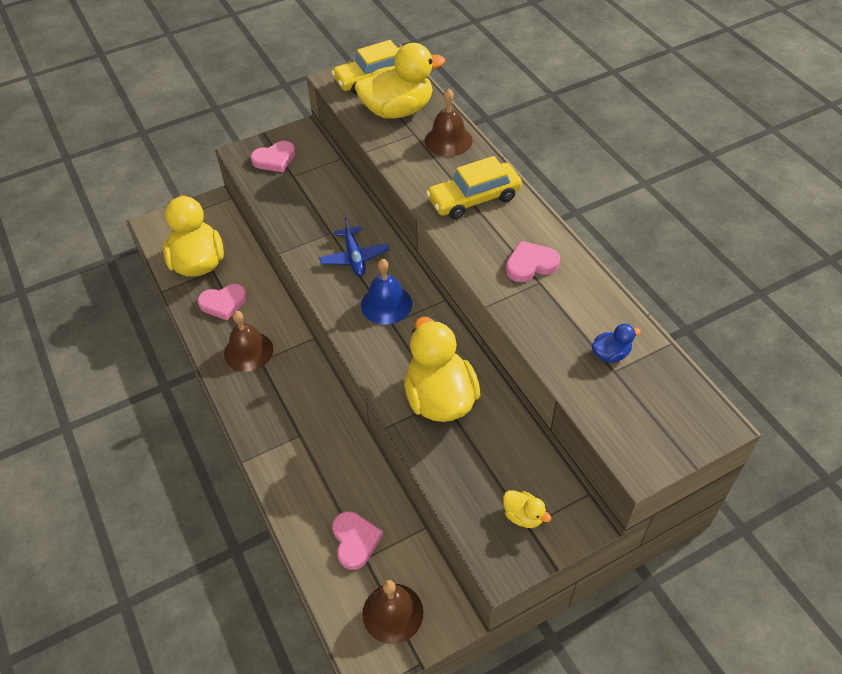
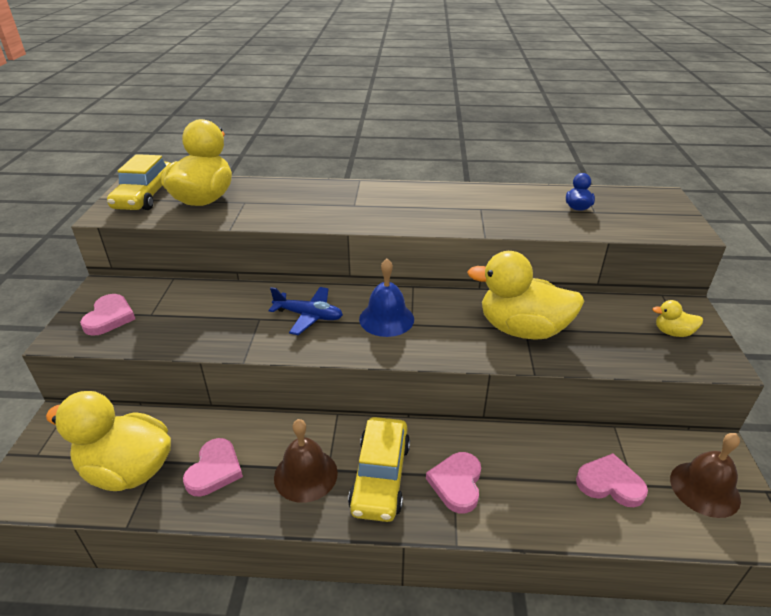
camera: 60 degrees left, 15 degrees down
(448, 140) = (277, 191): brown bell -> none
(474, 199) = (359, 203): yellow car -> yellow car (380, 476)
(523, 516) = (672, 332): yellow duck -> yellow duck turned 150 degrees counterclockwise
(530, 264) = (458, 205): pink heart -> pink heart (456, 483)

